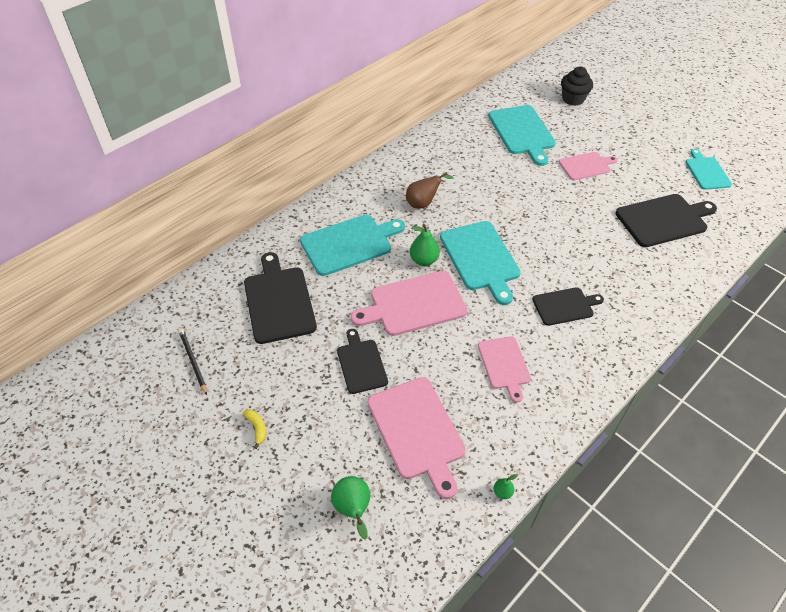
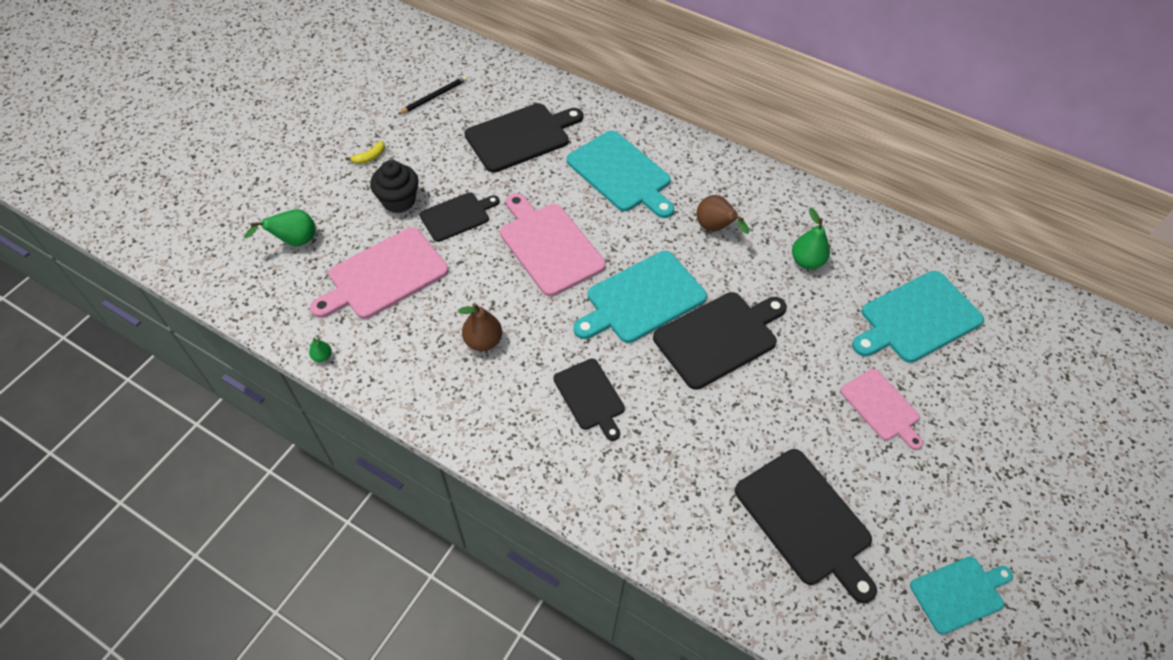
camera: 75 degrees right, 5 degrees up
(424, 260) = (619, 244): green pear -> green pear (806, 261)
(504, 365) = (483, 341): pink cutting board -> brown pear
(523, 225) = (719, 337): none -> black cutting board
(573, 99) = (1043, 379): black cupcake -> black cupcake (399, 201)

